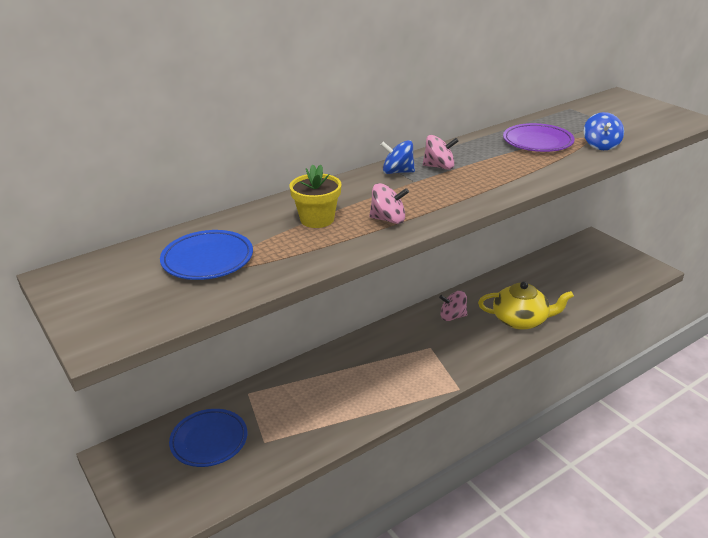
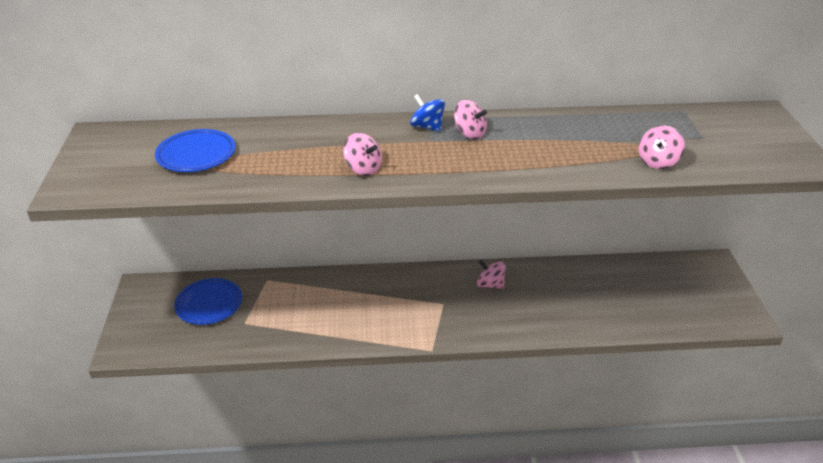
camera: 30 degrees right, 5 degrees up
(317, 219) = (310, 149): yellow flower pot -> none
(521, 320) = (551, 314): yellow teapot -> none
(537, 142) = (596, 138): purple plate -> none
(601, 145) = (657, 162): blue spinning top -> pink spinning top

